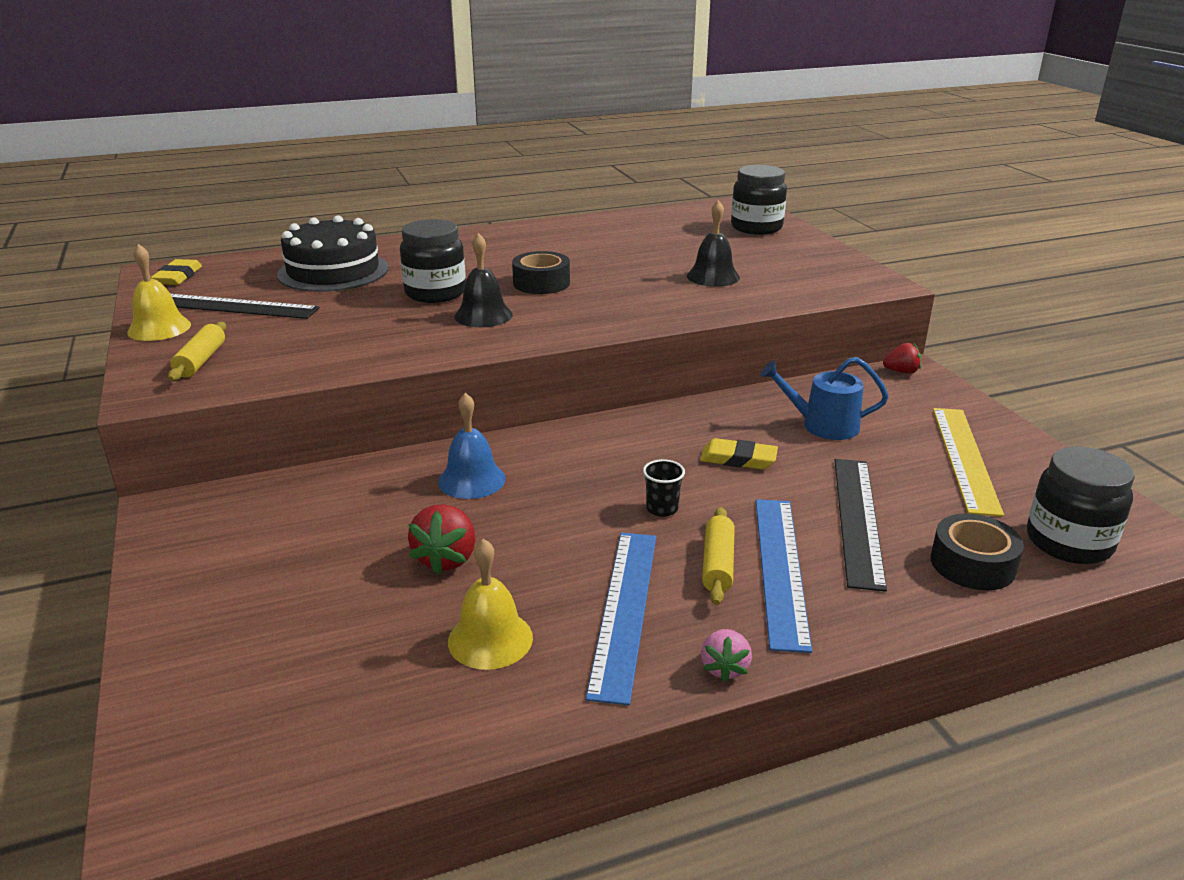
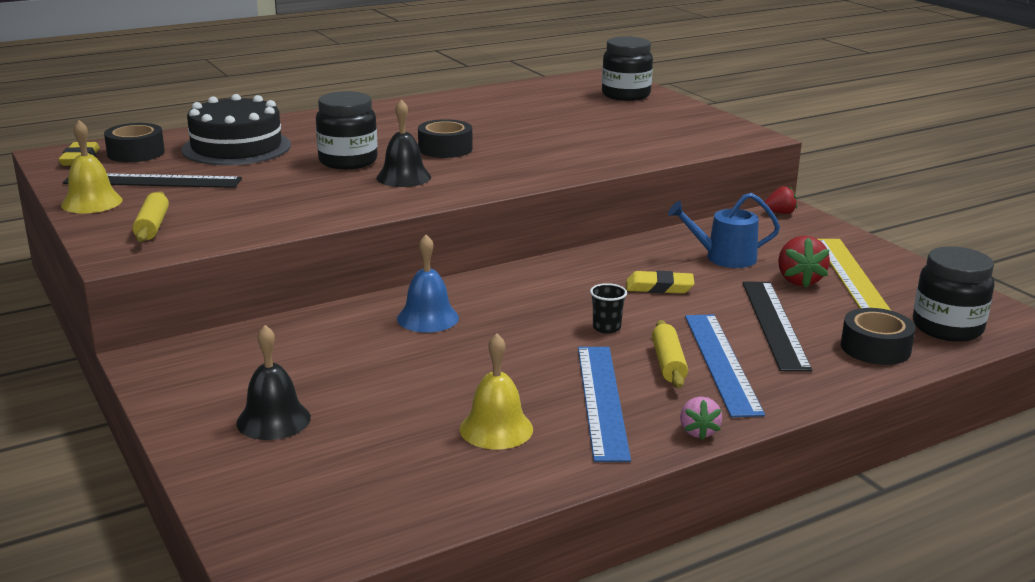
camera: 10 degrees left, 5 degrees down
(233, 273) = (136, 153): none -> black tape
(446, 559) = (432, 377): red strawberry -> red strawberry (799, 280)
(713, 276) = (602, 137): black bell -> black bell (273, 420)

